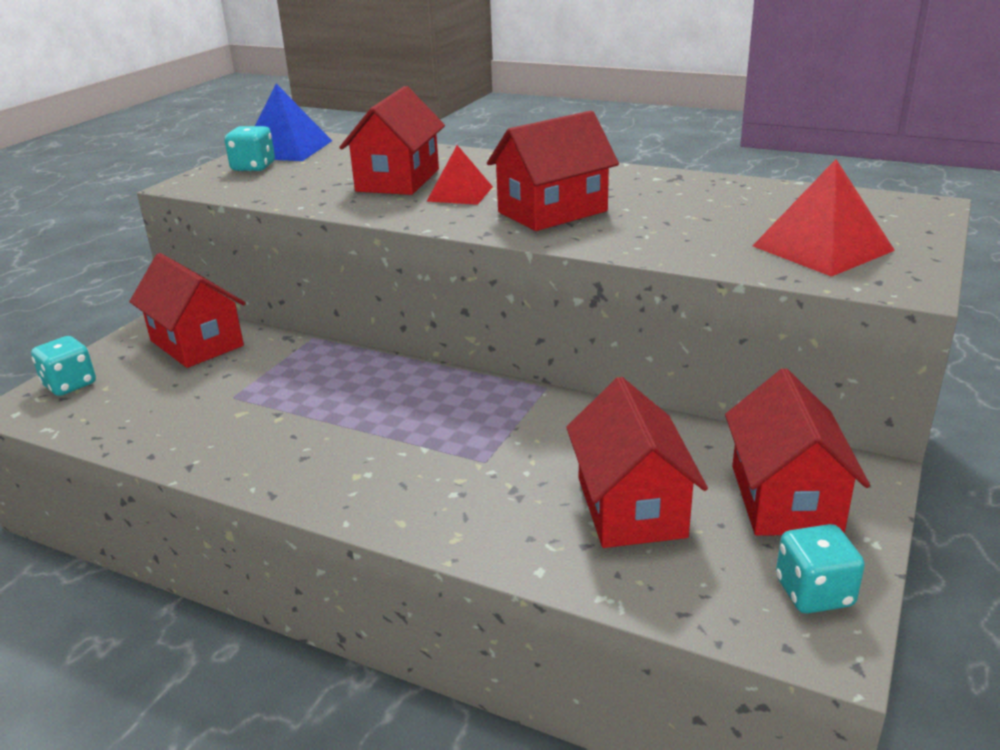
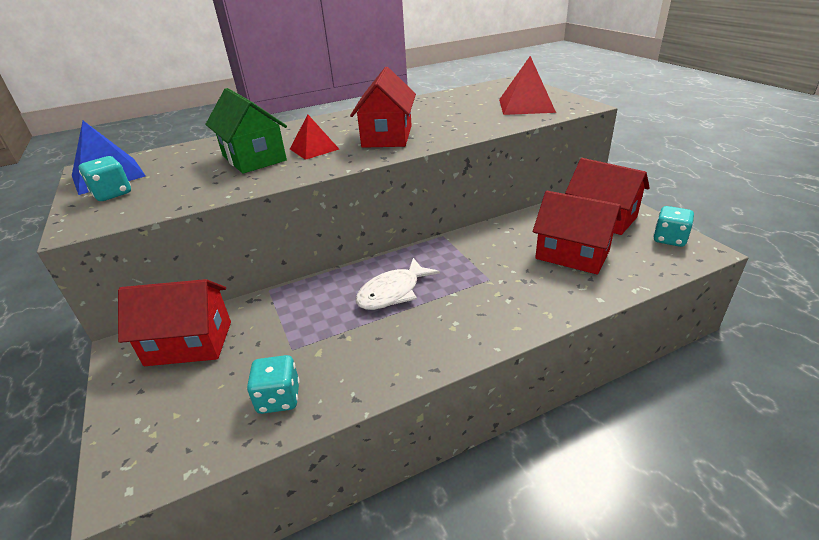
camera: 50 degrees left, 5 degrees up
(70, 385) = (136, 437): turquoise dice -> turquoise dice (279, 398)
(383, 408) = (393, 292): none -> white fish
(398, 180) = (254, 158): red house -> green house

